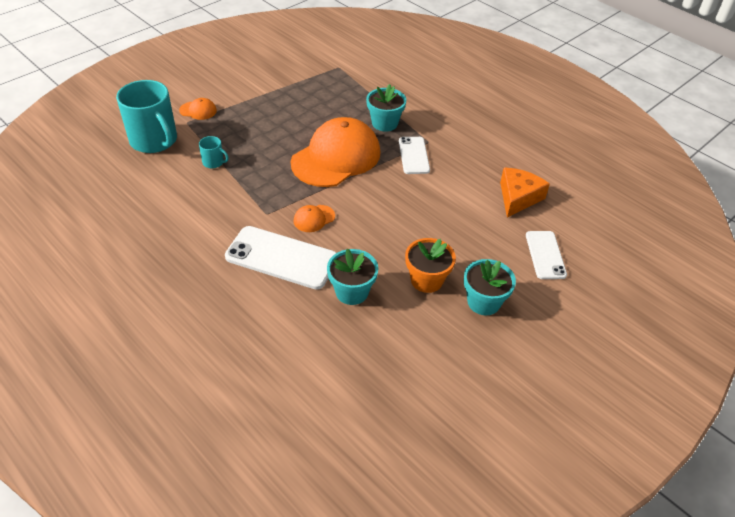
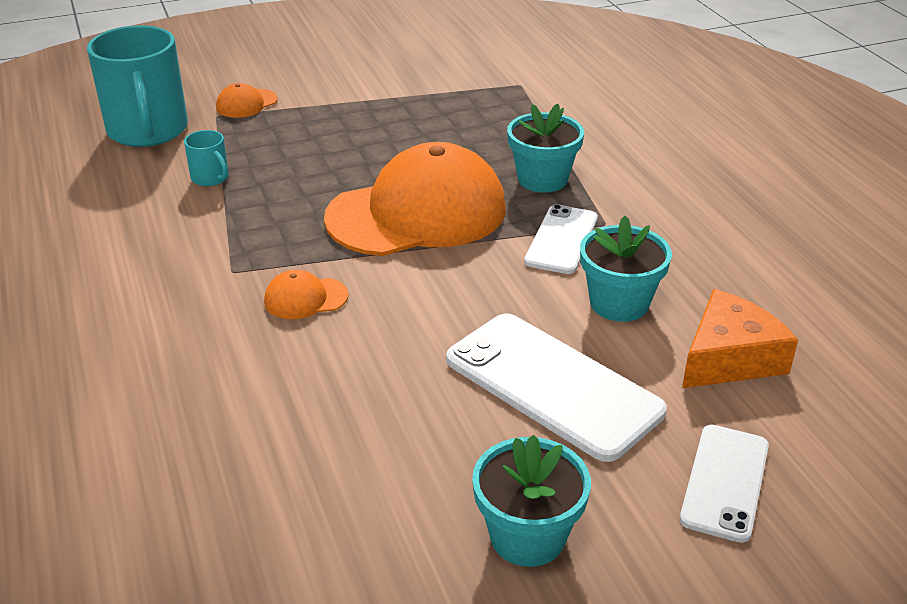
camera: 25 degrees right, 10 degrees down
(198, 110) = (246, 104): orange cap -> orange cap turned 105 degrees clockwise
(281, 257) = (201, 346): white phone -> white phone (553, 385)
(352, 292) = (279, 439): turquoise flower pot -> turquoise flower pot (619, 303)
(426, 280) = (437, 459): orange flower pot -> none

